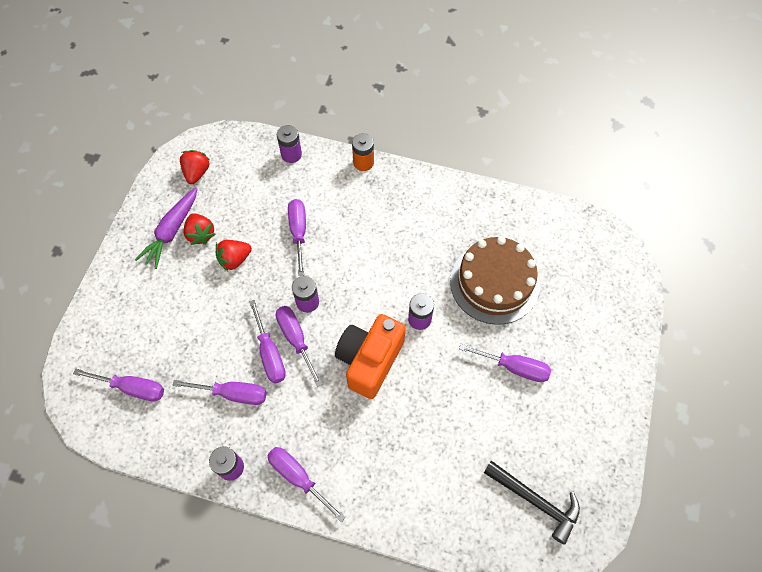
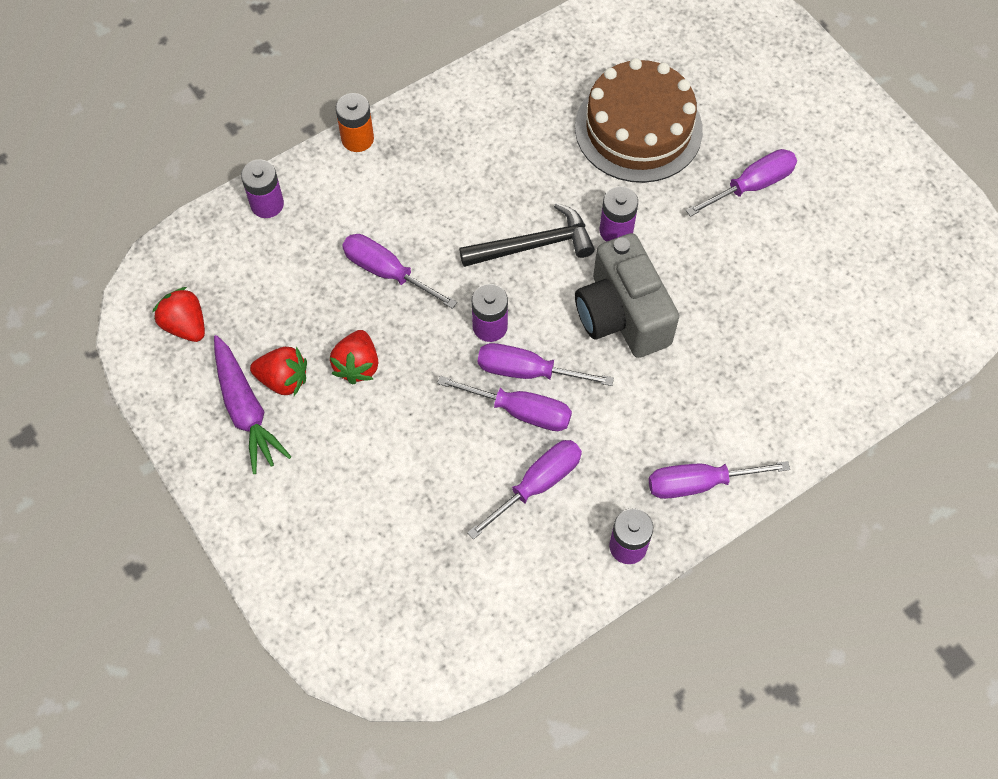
camera: 50 degrees left, 0 degrees up
(132, 388) = (429, 593): purple screwdriver -> none
(370, 360) = (622, 315): orange camera -> grey camera
(535, 501) = (908, 276): black hammer -> black hammer (533, 245)

